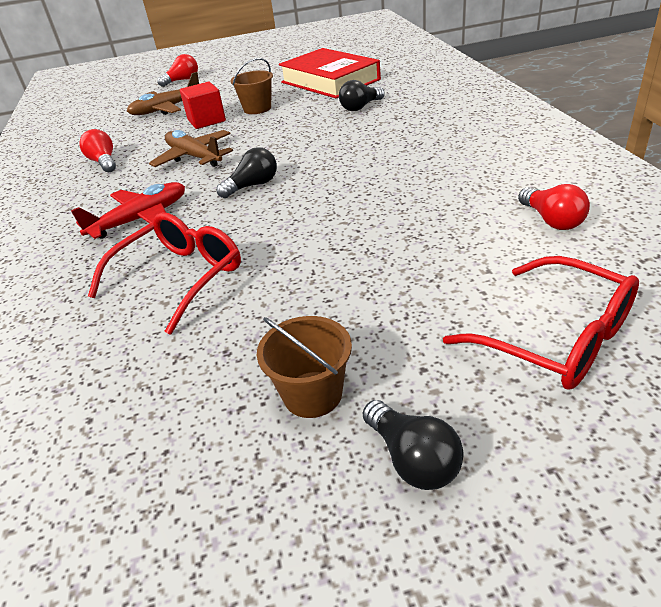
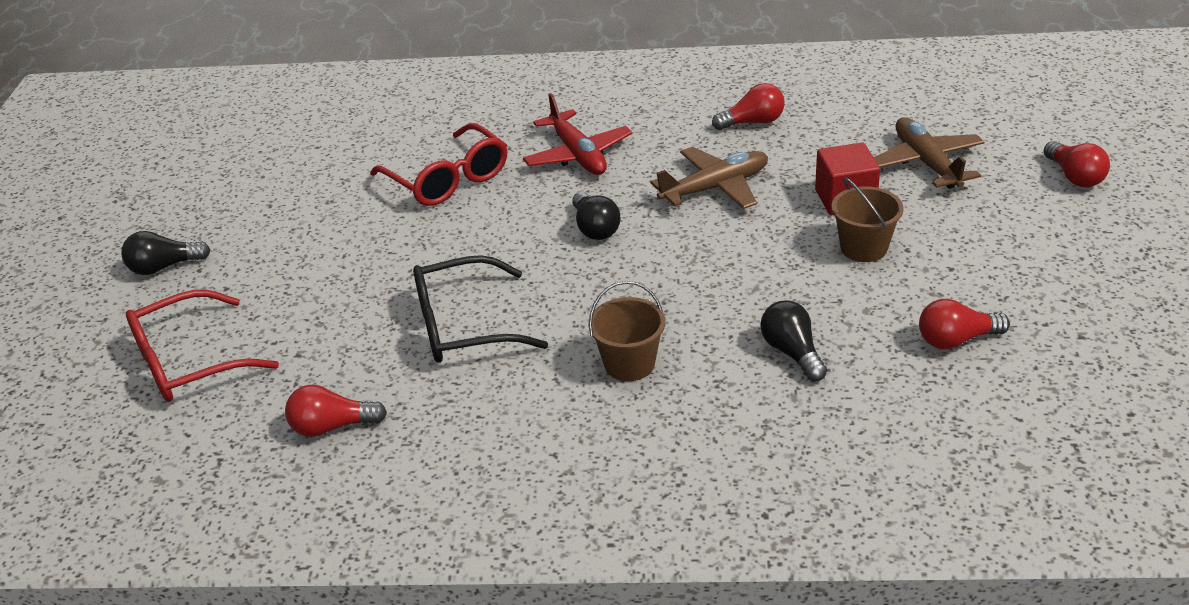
camera: 105 degrees right, 0 degrees up
(312, 394) = (251, 235): brown bucket -> brown bucket (629, 364)
(330, 81) = (956, 340): red book -> red light bulb
(398, 203) = (463, 326): none -> black glasses

